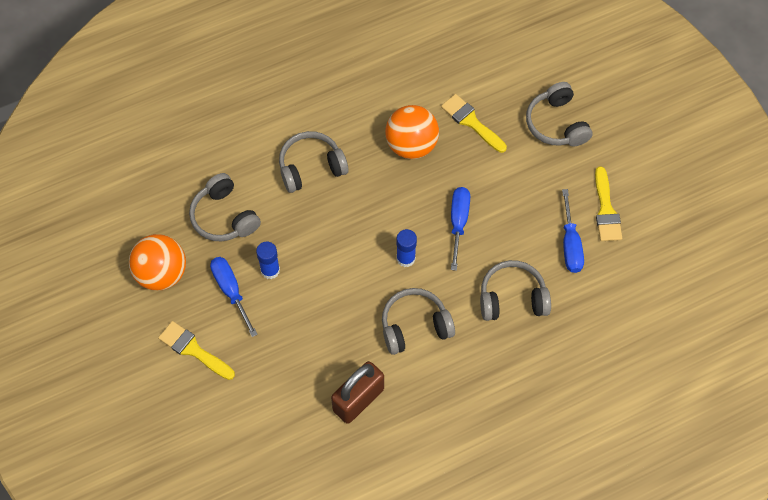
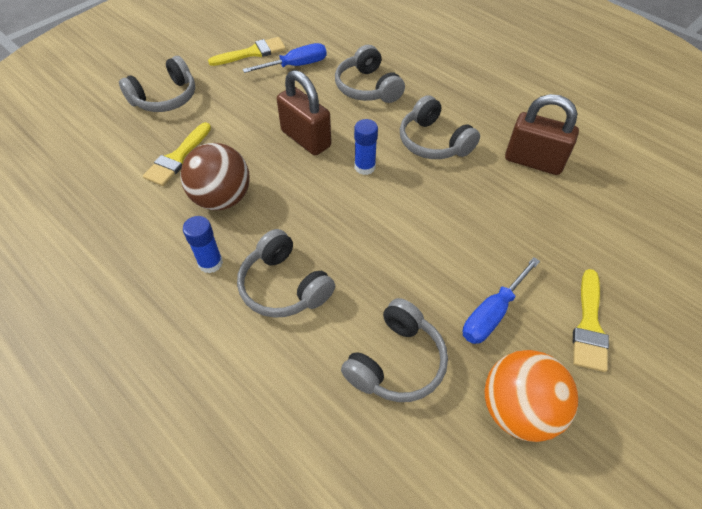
camera: 110 degrees left, 10 degrees down
(270, 270) = (442, 281): blue glue stick -> blue glue stick (210, 263)
(411, 145) = (222, 199): orange ball -> brown ball
(458, 223) = (306, 139): blue screwdriver -> brown padlock

